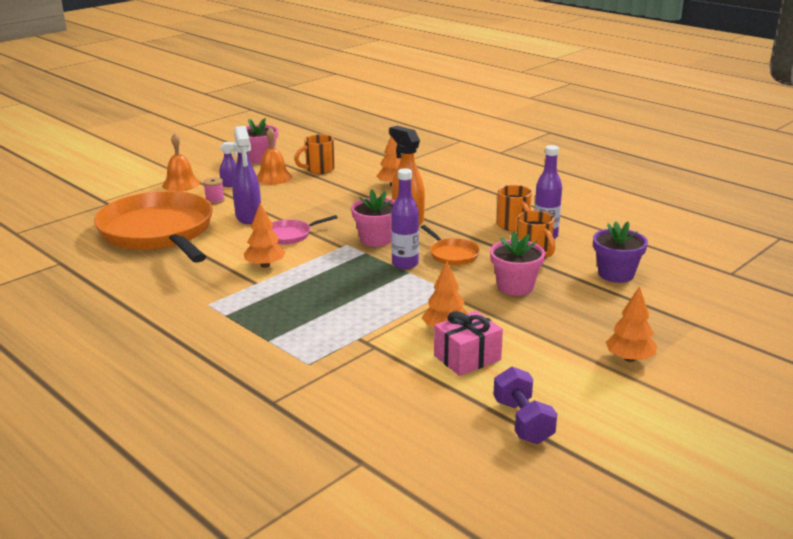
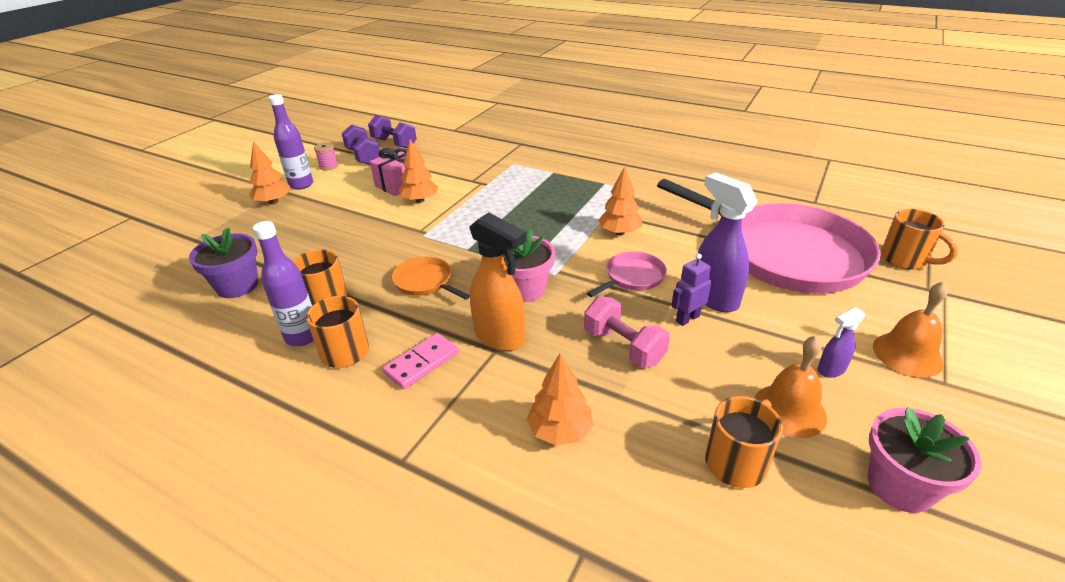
camera: 165 degrees right, 10 degrees up
(86, 217) = (905, 260): none -> orange mug
(158, 232) = (785, 253): orange pan -> pink pan
(215, 200) = (800, 323): pink spool -> pink spool (328, 166)
(280, 211) = (687, 318): none -> purple robot
(333, 205) = (623, 347): none -> pink dumbbell
(405, 264) = (475, 259): purple bottle -> purple bottle (301, 185)
(462, 215) = (422, 363): none -> pink domino
(472, 445) = (394, 143): none -> purple dumbbell
(515, 286) = (355, 251): pink flower pot -> none

